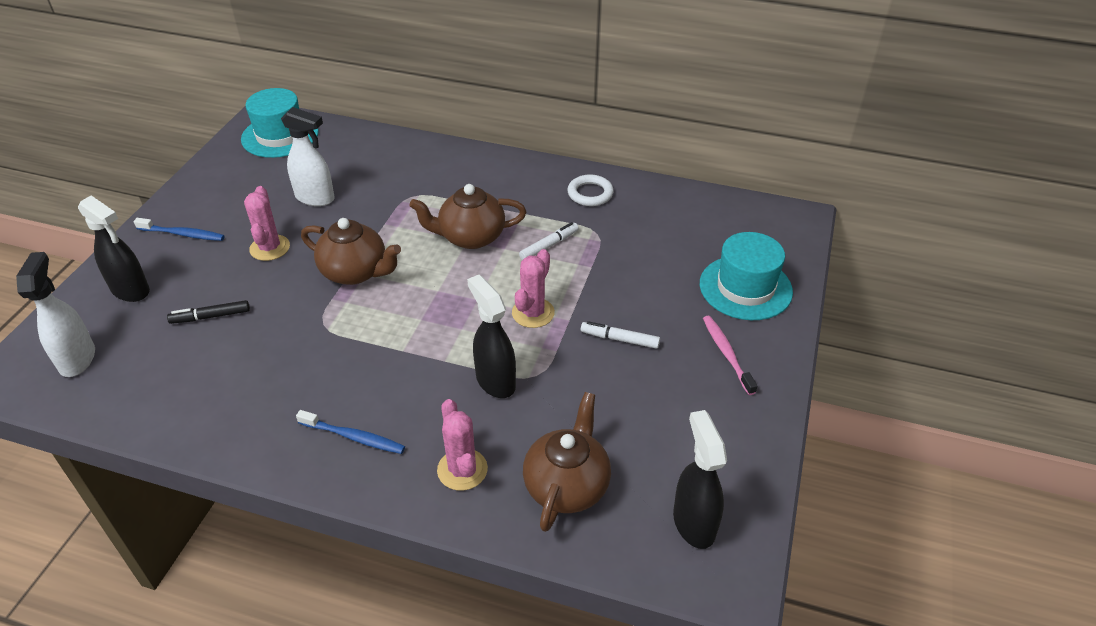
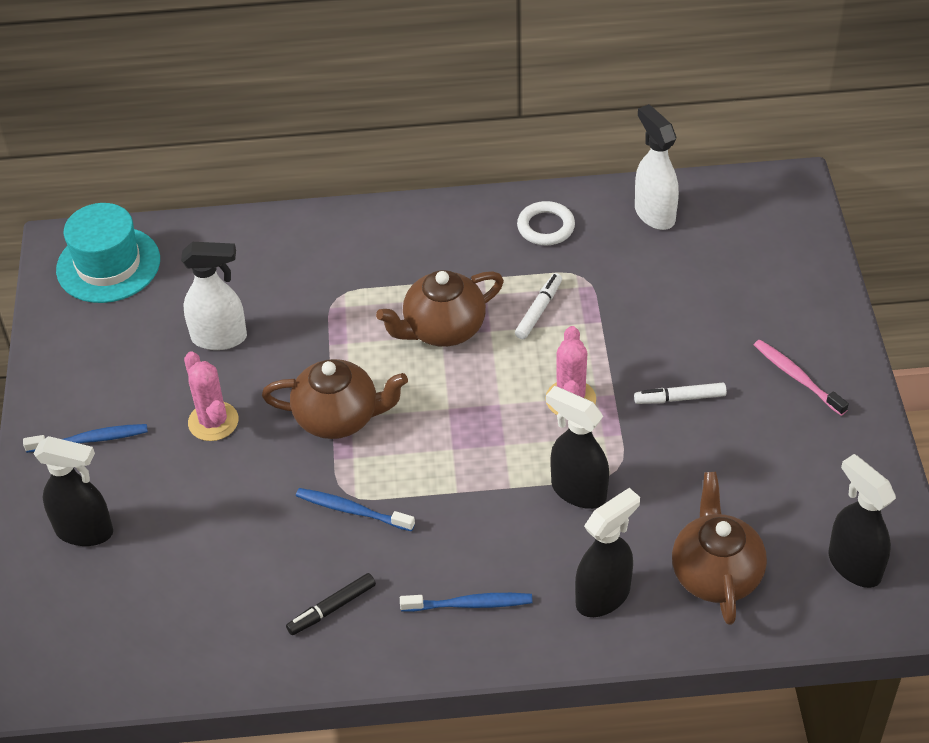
camera: 20 degrees left, 5 degrees up
(78, 359) = (91, 632): white spray bottle -> white spray bottle (654, 214)
(210, 316) = (208, 529): black marker -> black marker (331, 608)
(318, 338) = (352, 510): none -> blue toothbrush
(462, 470) = (603, 596): pink cactus -> black spray bottle
(745, 288) = (778, 293): turquoise hat -> none

